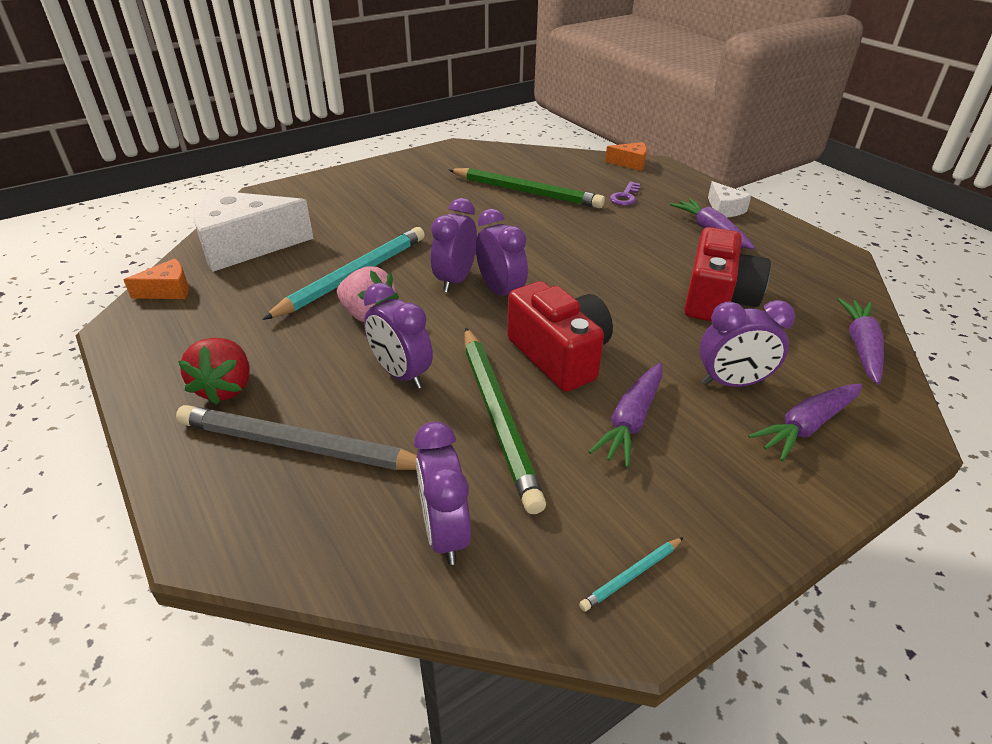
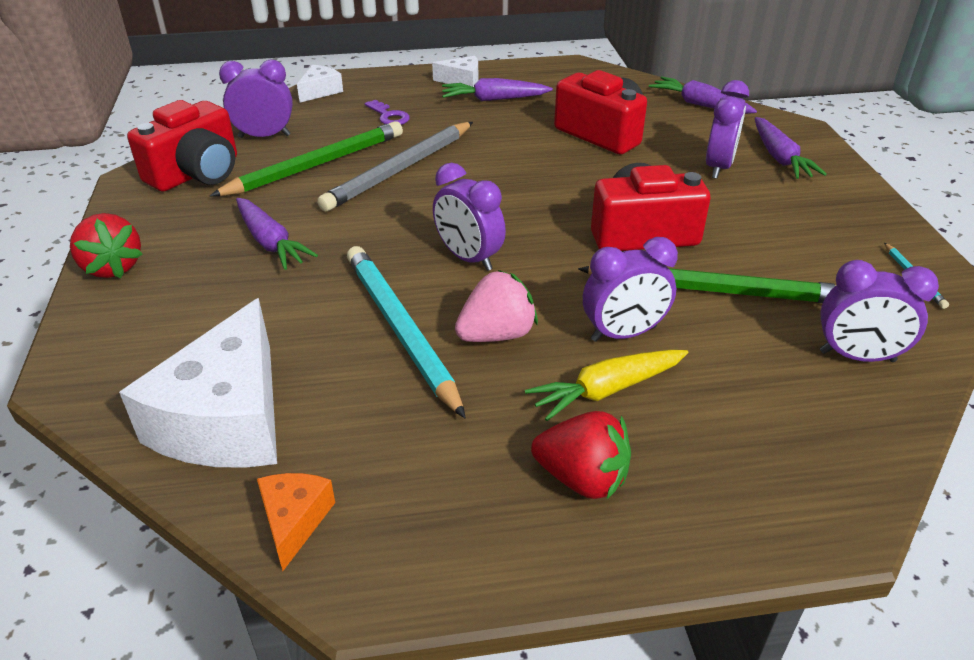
camera: 65 degrees left, 0 degrees up
(300, 446) = (714, 429): grey pencil -> grey pencil (400, 170)
(326, 380) = (607, 390): none -> yellow carrot
(362, 171) = (112, 267): none -> red strawberry
(478, 160) = (197, 173): none -> red camera
(500, 292) = (513, 236): purple clock -> purple clock (264, 136)
(630, 163) = (320, 91): orange cheese -> white cheese
(631, 421) = (747, 225): purple carrot -> purple carrot (270, 242)

